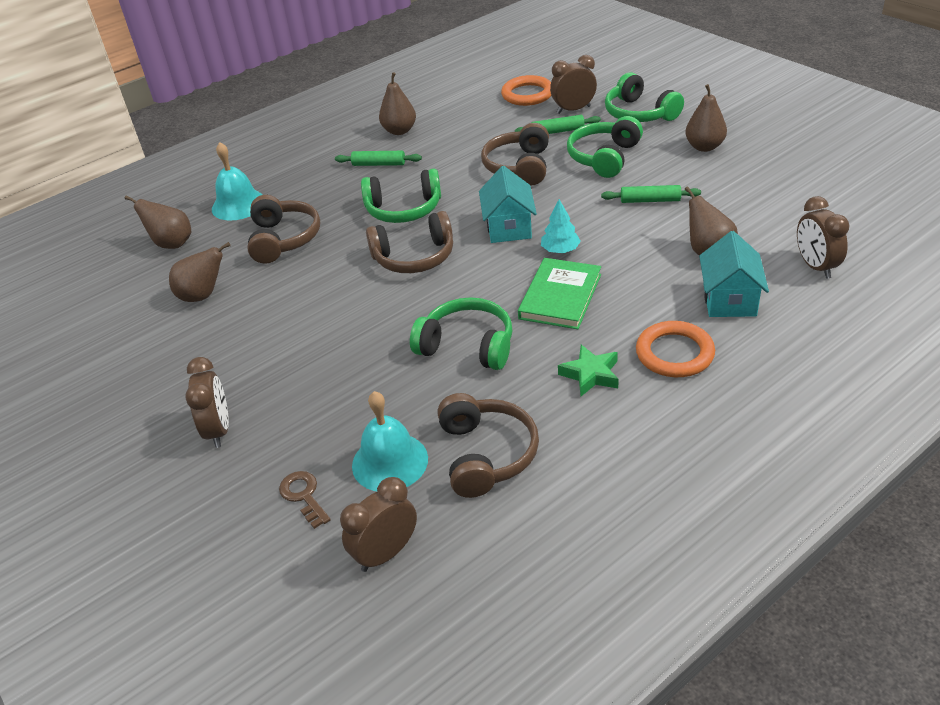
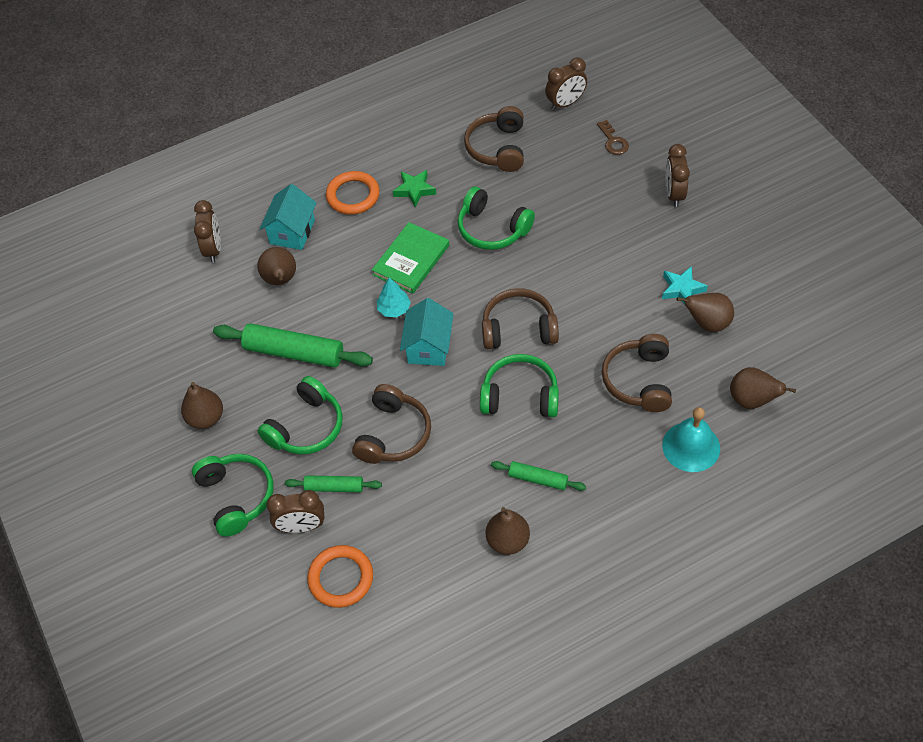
camera: 170 degrees left, 15 degrees up
(226, 322) = (682, 289): none -> turquoise star
(390, 462) = (558, 153): turquoise bell -> none
(650, 200) = (294, 352): green rolling pin -> green rolling pin, size x1.83

